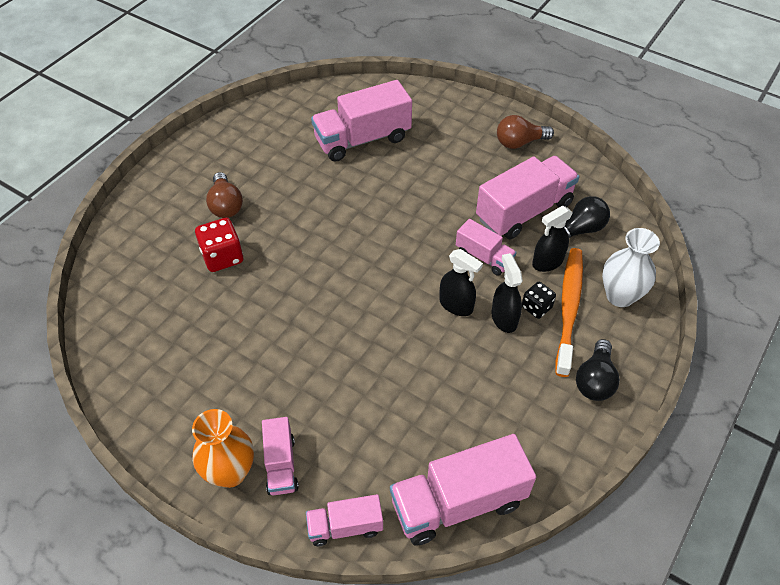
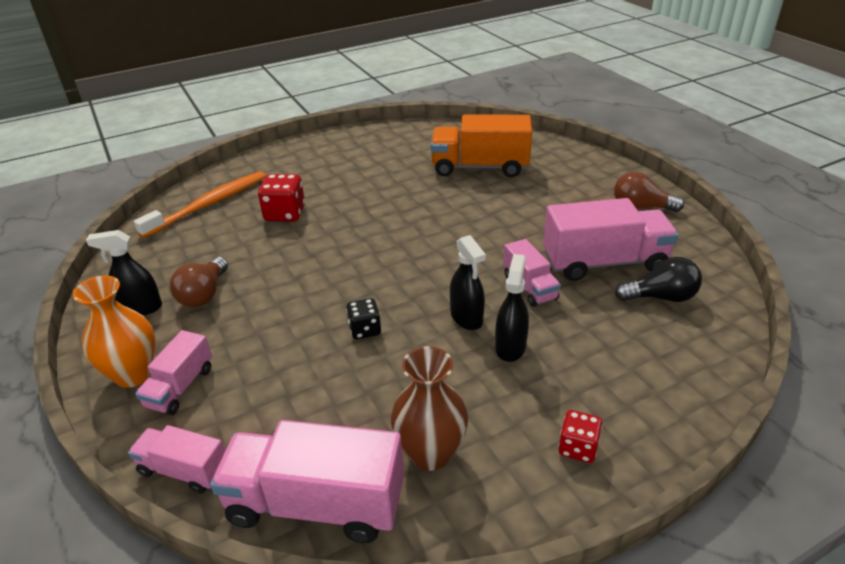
camera: 30 degrees right, 15 degrees down
(226, 205) = (321, 181): brown light bulb -> brown light bulb (204, 294)
(362, 139) = (480, 167): pink truck -> orange truck
(506, 429) = (430, 453): none -> brown vase
(536, 307) = (556, 349): black dice -> black dice (365, 330)
(547, 262) = (599, 313): black spray bottle -> black spray bottle (140, 308)
(568, 309) = (594, 364): orange toothbrush -> orange toothbrush (208, 205)
(595, 380) = (578, 447): black light bulb -> red dice
(620, 296) = (670, 374): white vase -> none

